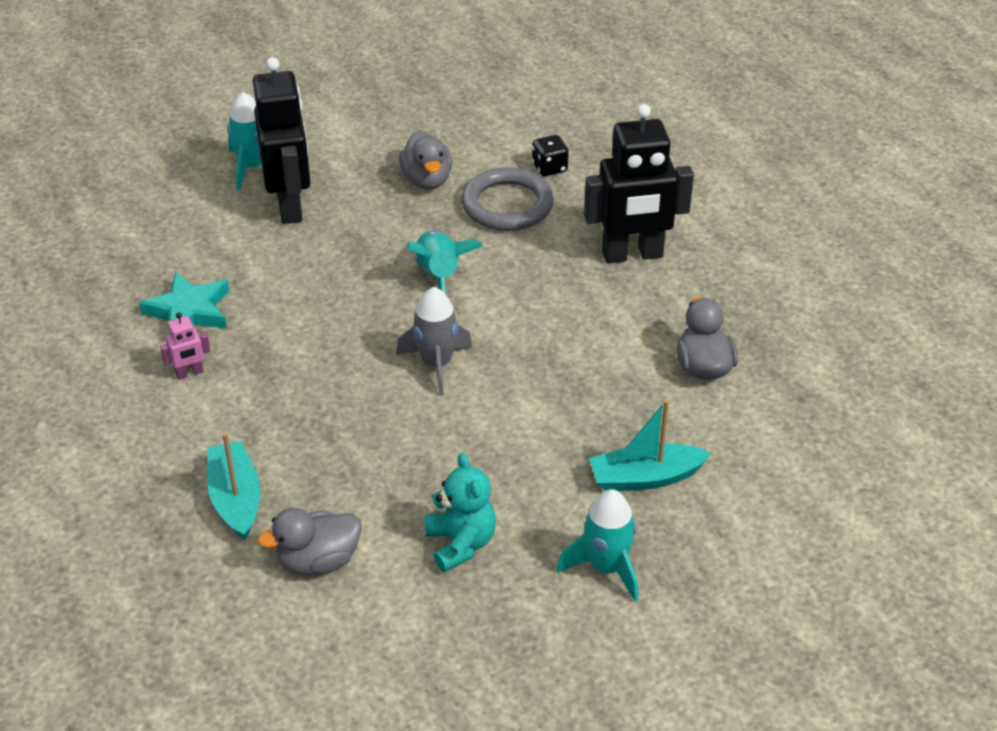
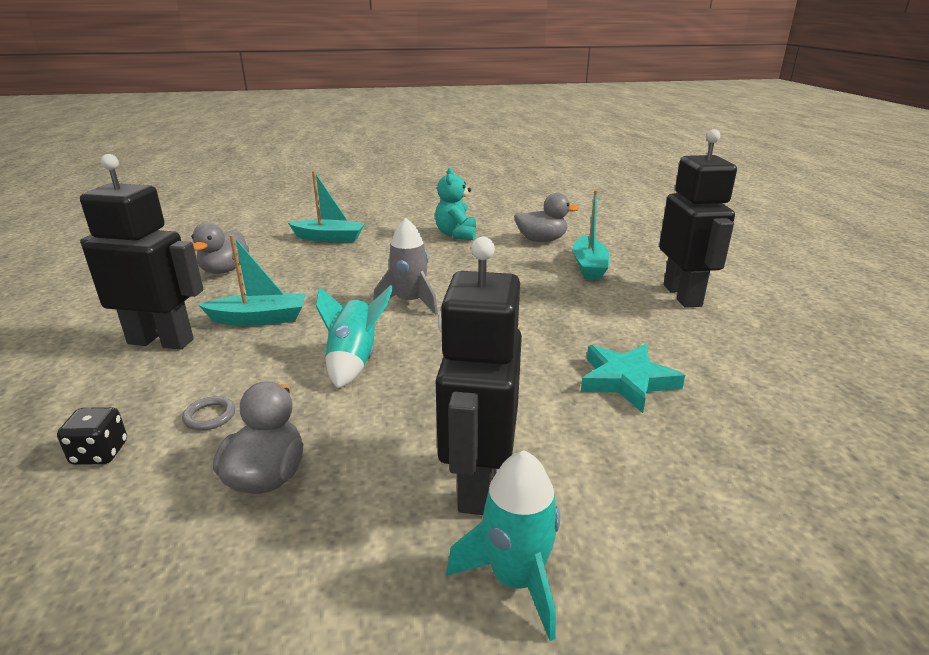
camera: 160 degrees left, 15 degrees down
(114, 459) = (682, 295): none -> black robot
(189, 373) = (624, 333): pink robot -> none
(507, 205) = (210, 416): grey ring -> grey ring, size x0.42
(573, 302) = (259, 319): none -> turquoise boat
(606, 567) = (387, 219): turquoise rocket -> none

